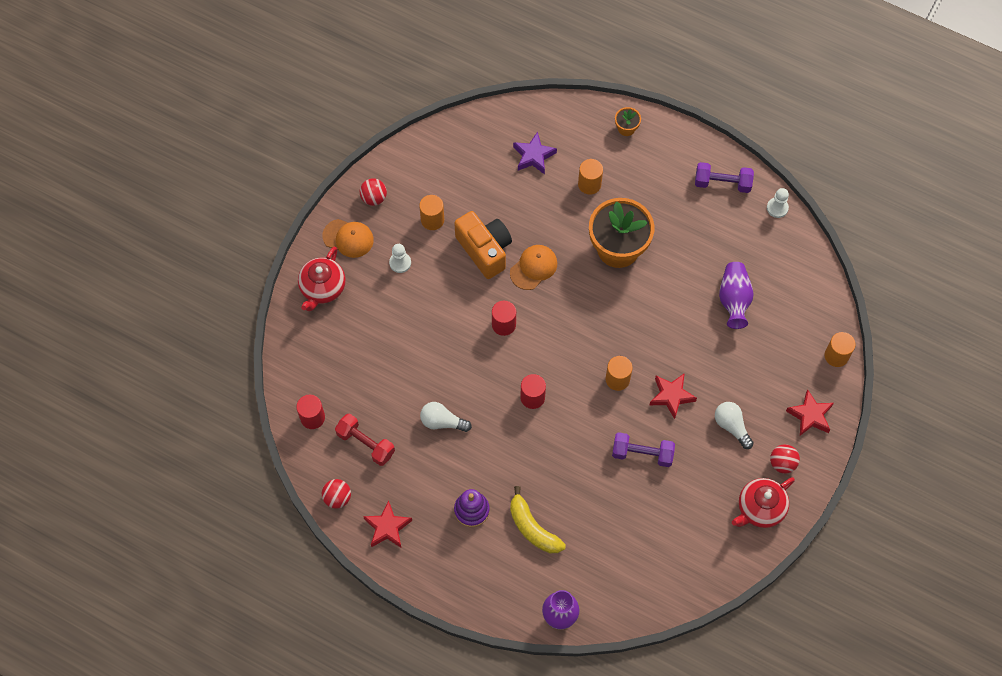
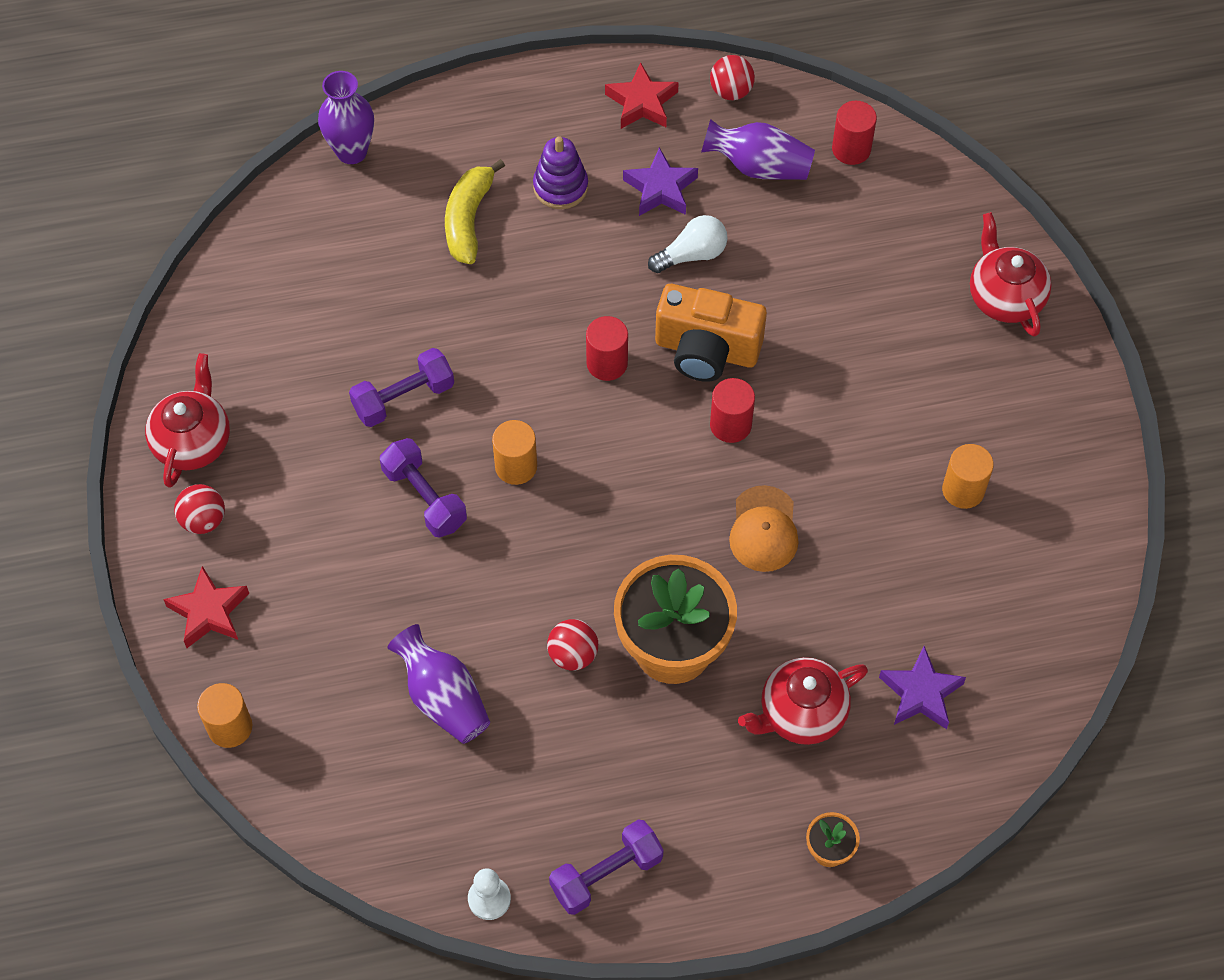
camera: 140 degrees right, 5 degrees down
(348, 238) = (1043, 382): orange cap -> none
(365, 444) = (759, 167): red dumbbell -> purple vase
(374, 198) = (1070, 459): red ball -> red ball (573, 654)
(400, 263) = (944, 401): white pawn -> none
(424, 470) = (660, 189): none -> purple star
(484, 250) = (852, 503): orange camera -> orange camera (706, 350)
(532, 528) = (468, 219): yellow banana -> yellow banana turned 90 degrees counterclockwise
(589, 184) = (801, 713): orange cylinder -> red teapot
(671, 396) = (424, 498): red star -> purple dumbbell
(731, 426) = (310, 518): white light bulb -> none

